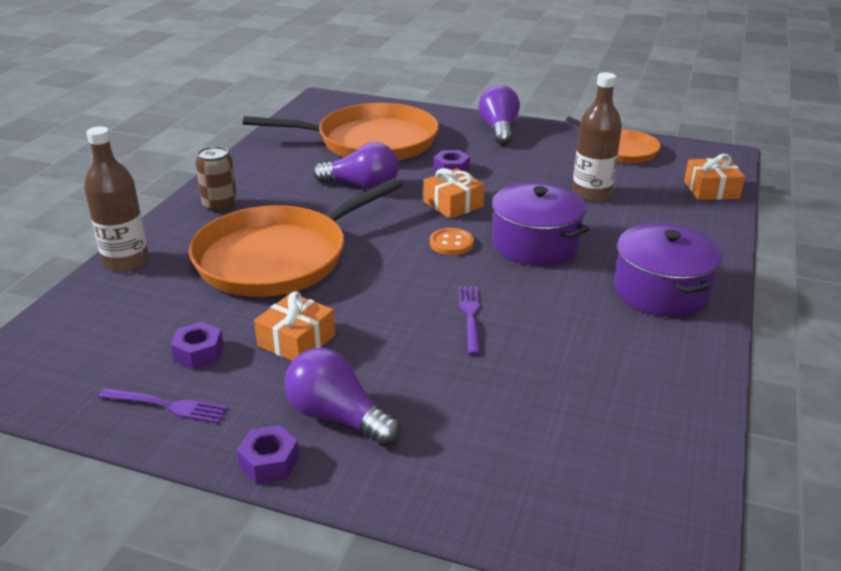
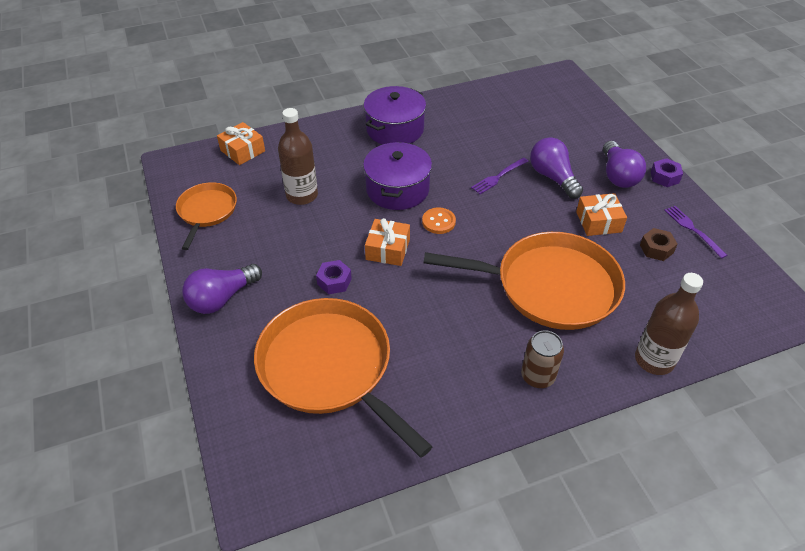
camera: 130 degrees left, 15 degrees up
(199, 353) = (656, 249): purple nut -> brown nut
(362, 186) = (414, 315): purple light bulb -> purple light bulb (553, 177)

